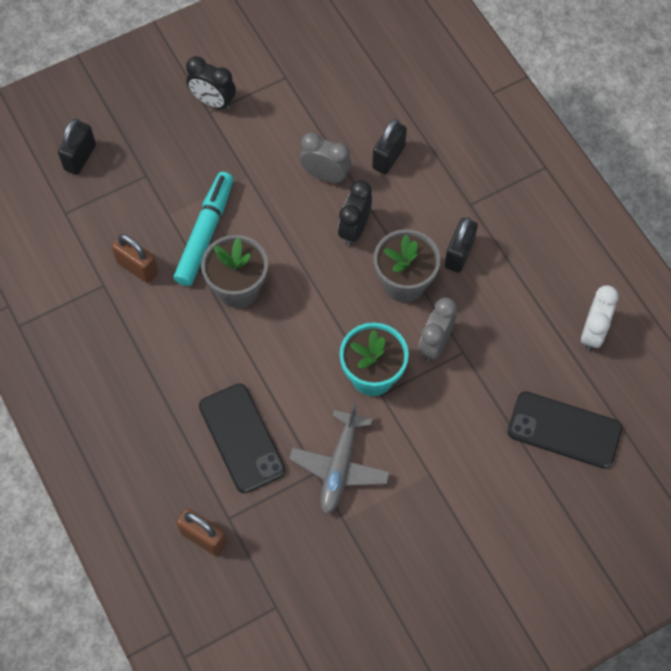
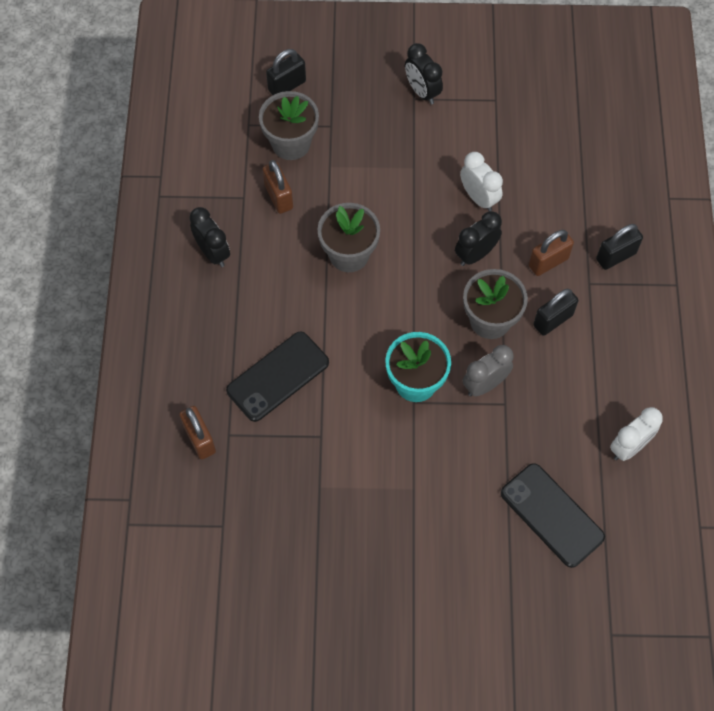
camera: 30 degrees right, 0 degrees up
(106, 353) = (213, 253): none -> black clock
(118, 211) = (291, 143): none -> grey flower pot
(205, 233) = (350, 196): turquoise marker -> none
(241, 438) = (278, 376): black phone -> black phone turned 45 degrees clockwise
(325, 175) = (479, 198): grey clock -> white clock
(340, 467) = (342, 442): grey plane -> none
(388, 157) = (542, 209): black padlock -> black padlock (616, 256)
(423, 203) = (548, 262): none -> brown padlock

